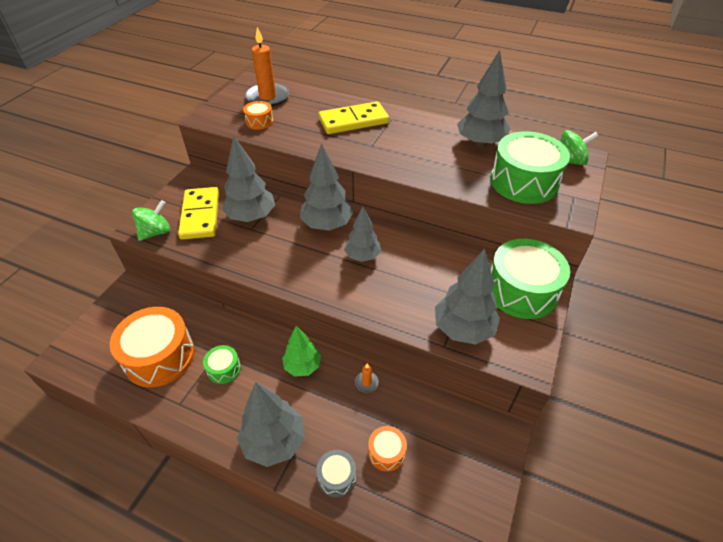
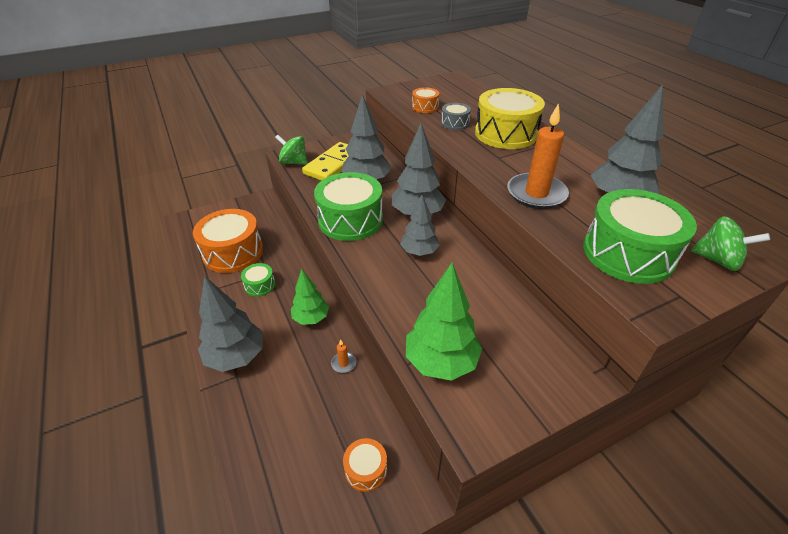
camera: 40 degrees right, 5 degrees down
(156, 232) = (294, 162): green spinning top -> green spinning top turned 150 degrees counterclockwise
(267, 97) = (453, 93): orange candle -> orange candle (536, 194)
(337, 477) = (247, 415): grey drum -> grey drum (455, 123)
(353, 121) = (505, 133): yellow domino -> yellow drum
(386, 452) = (300, 428): orange drum -> orange drum (366, 469)
(463, 329) = (441, 362): grey tree -> green tree
(521, 290) = (543, 367): green drum -> green drum (350, 220)

